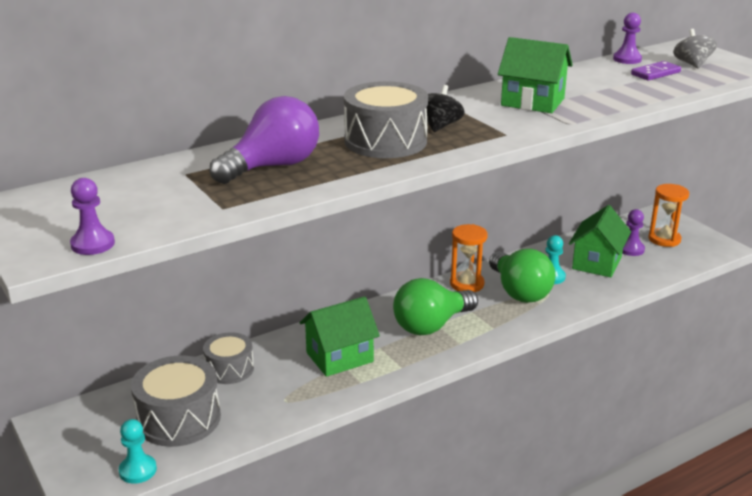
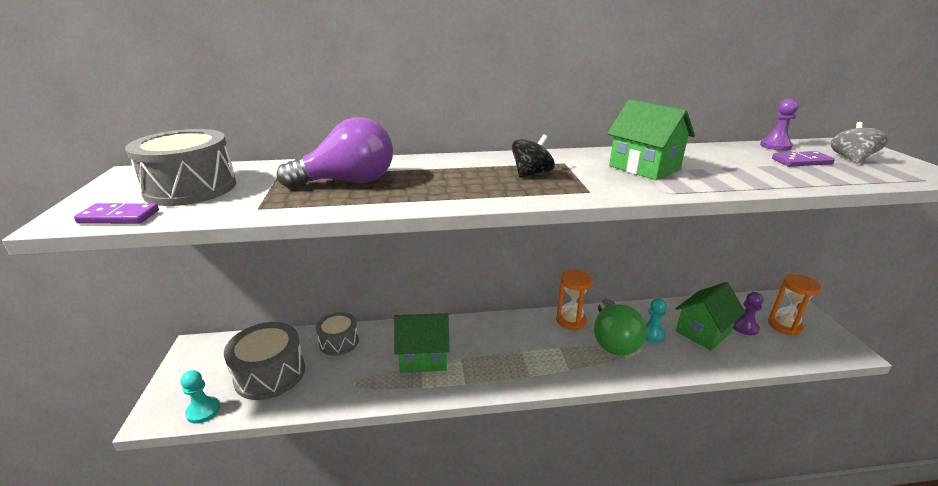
camera: 25 degrees right, 0 degrees up
(93, 244) = (119, 217): purple pawn -> purple domino
(385, 141) = (468, 178): grey drum -> grey drum (191, 188)
(431, 325) = (516, 351): green light bulb -> none

